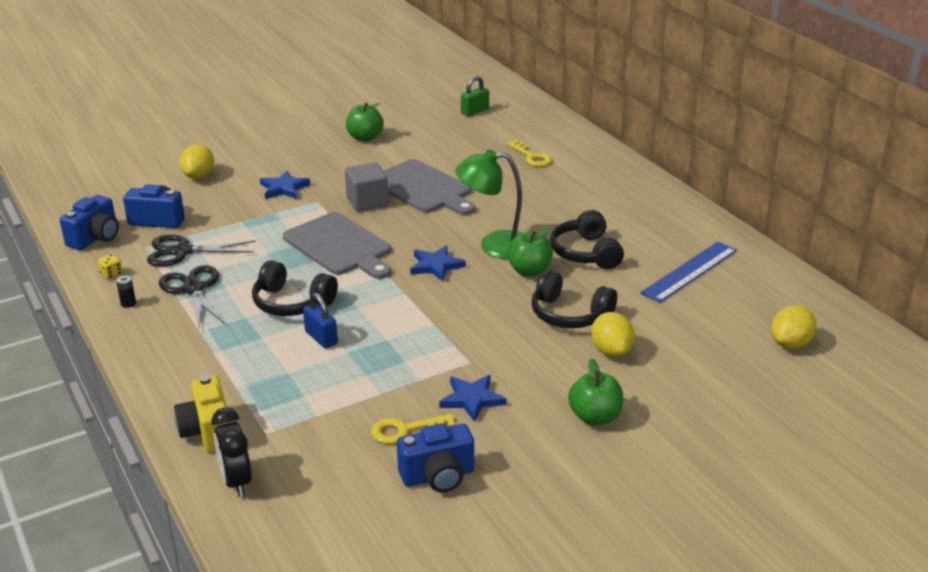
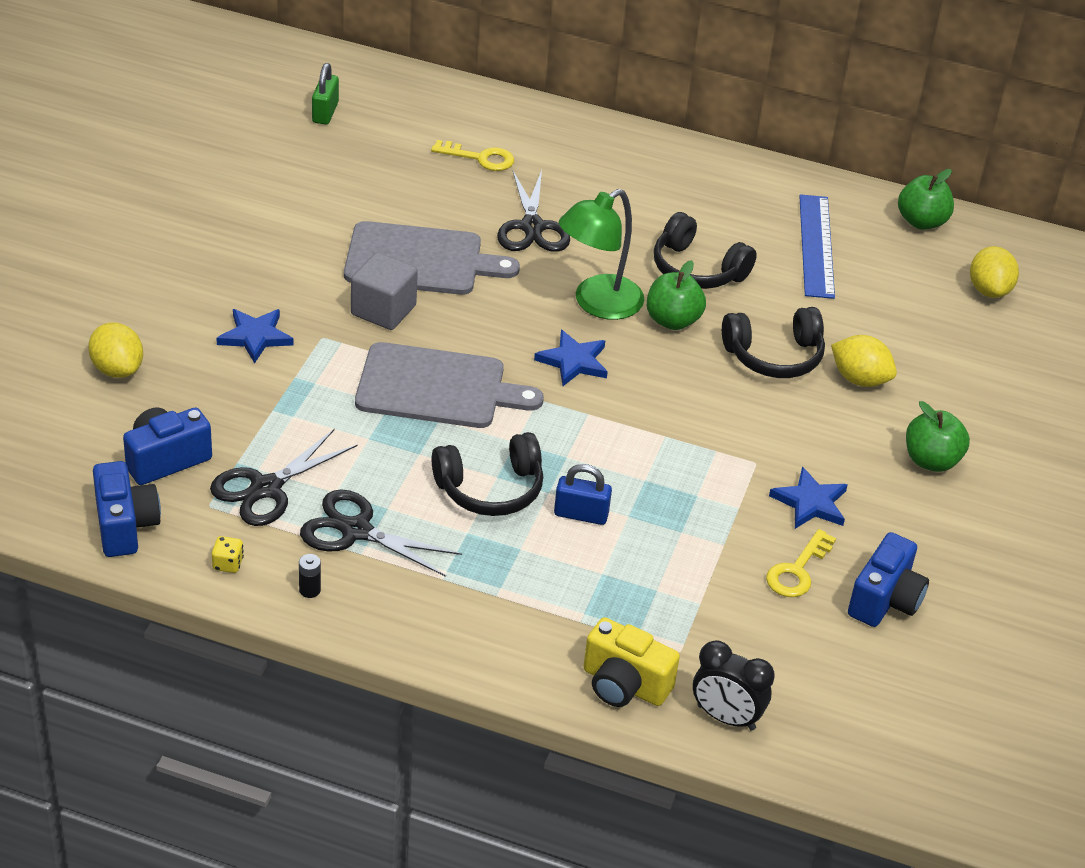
camera: 45 degrees left, 10 degrees up
(365, 137) = (246, 212): green apple -> green apple (921, 222)
(512, 197) = (532, 227): none -> black scissors

